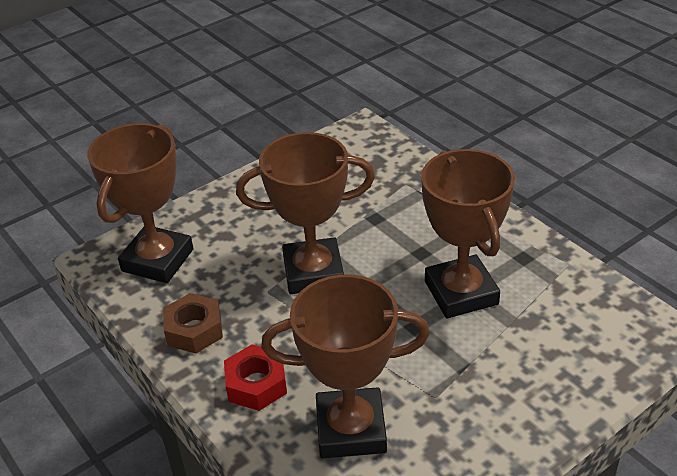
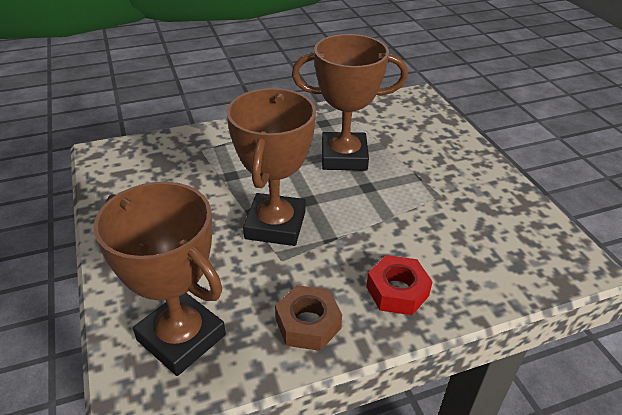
camera: 75 degrees left, 0 degrees up
(351, 429) = (462, 245): brown trophy -> none

